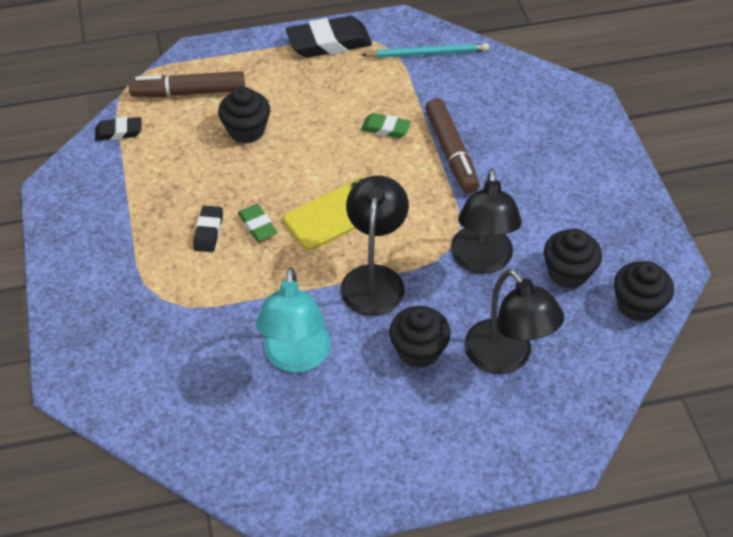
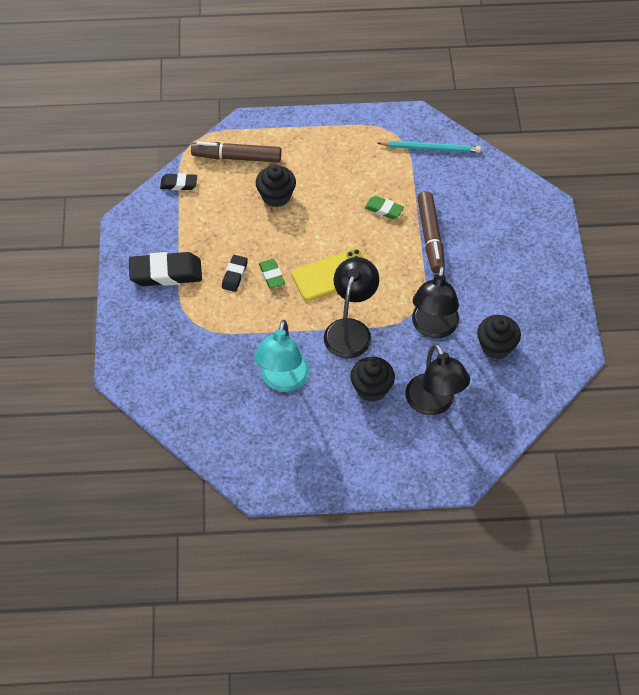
camera: 10 degrees right, 5 degrees up
(329, 43) = (354, 128): black eraser -> black eraser (166, 273)
(637, 305) = (541, 379): black cupcake -> none

